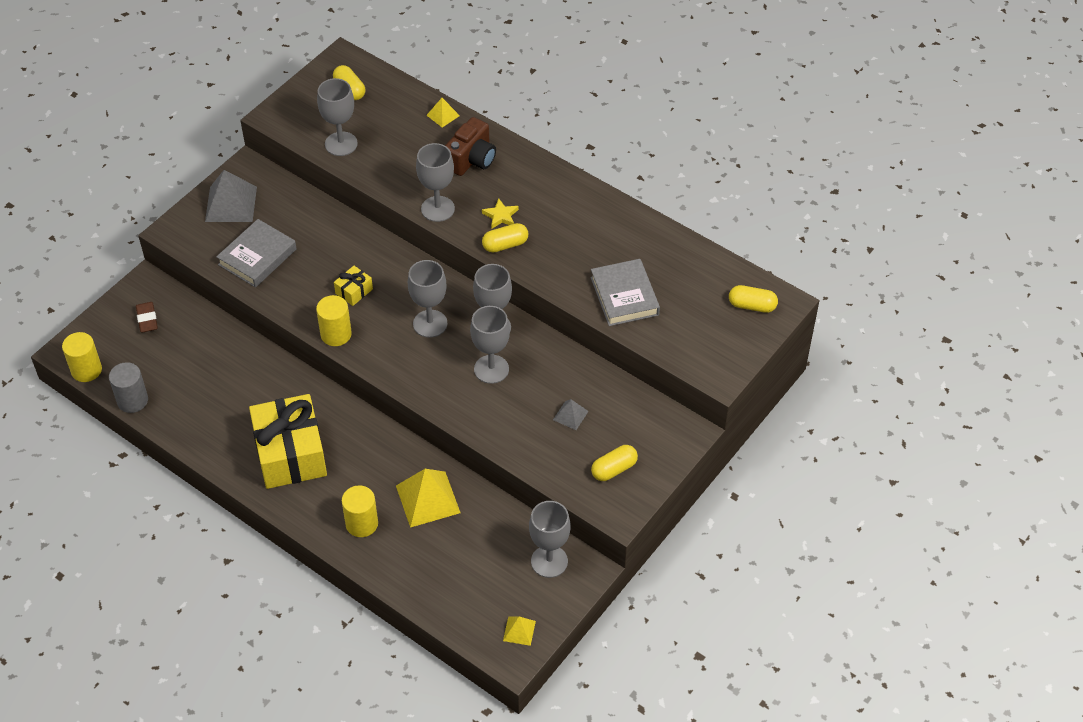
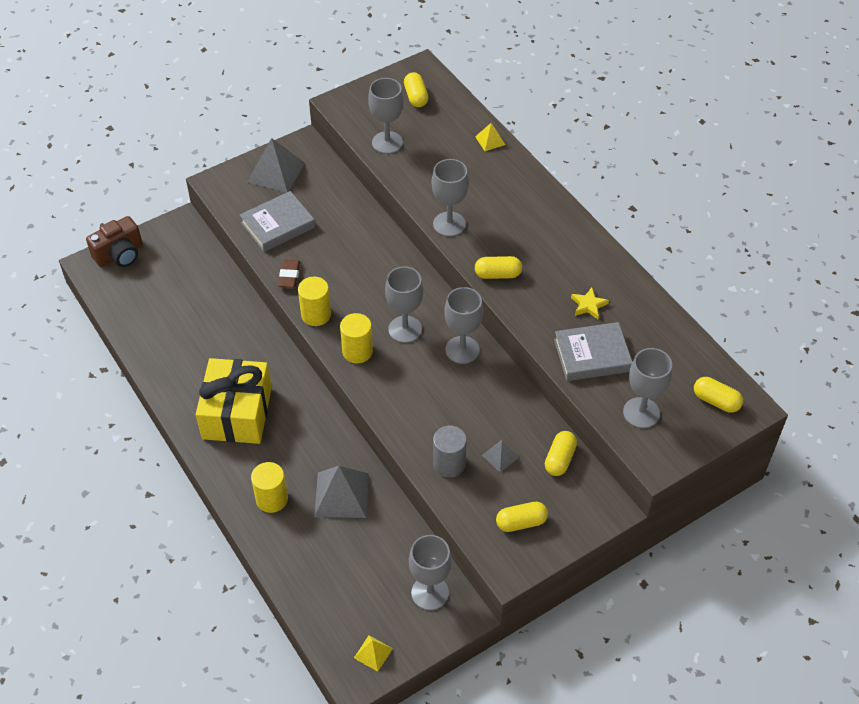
camera: 20 degrees right, 0 degrees up
(86, 370) = (98, 285): yellow cylinder -> yellow cylinder (357, 351)
(132, 400) = (124, 323): grey cylinder -> grey cylinder (449, 464)
(147, 319) = (168, 255): brown eraser -> brown eraser (289, 276)
(354, 291) = (349, 280): yellow gift -> none
(428, 499) = (341, 494): yellow pyramid -> grey pyramid
(471, 160) = (499, 187): brown camera -> brown camera (120, 254)
(491, 369) = (443, 389): grey goblet -> grey goblet (641, 413)
(500, 216) = (505, 246): yellow star -> yellow star (588, 305)
(624, 296) = (592, 355): grey book -> grey book turned 75 degrees clockwise
(626, 402) = (560, 459): none -> yellow capsule

